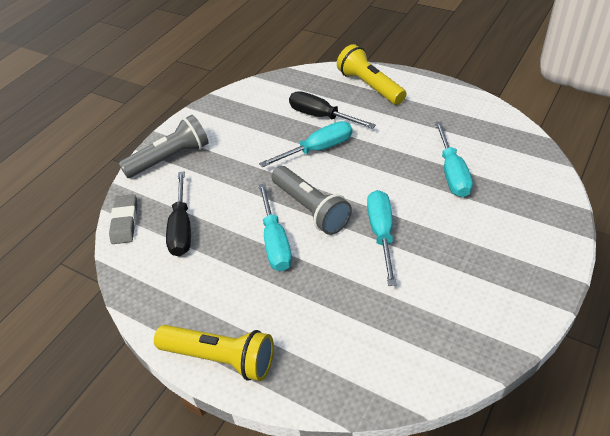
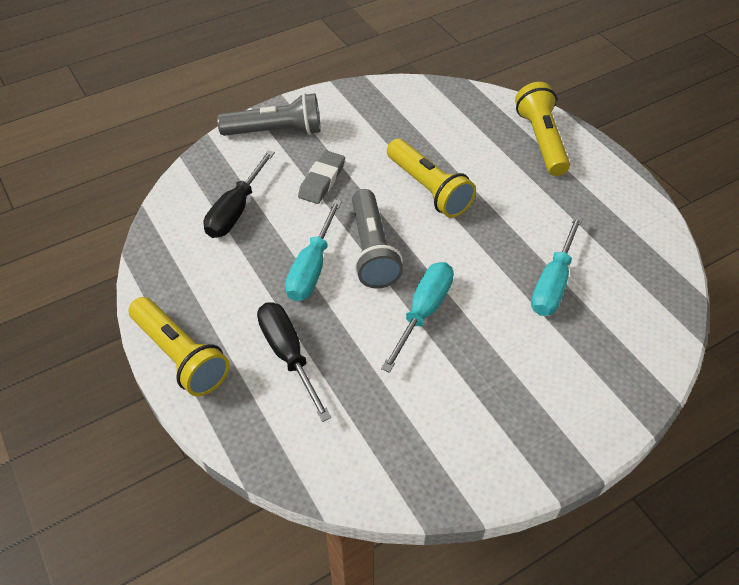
camera: 25 degrees right, 5 degrees up
(125, 222) = (190, 179): grey eraser -> grey eraser (322, 180)
(318, 149) = (428, 189): turquoise screwdriver -> yellow flashlight
(321, 116) = (460, 153): black screwdriver -> black screwdriver (288, 355)

